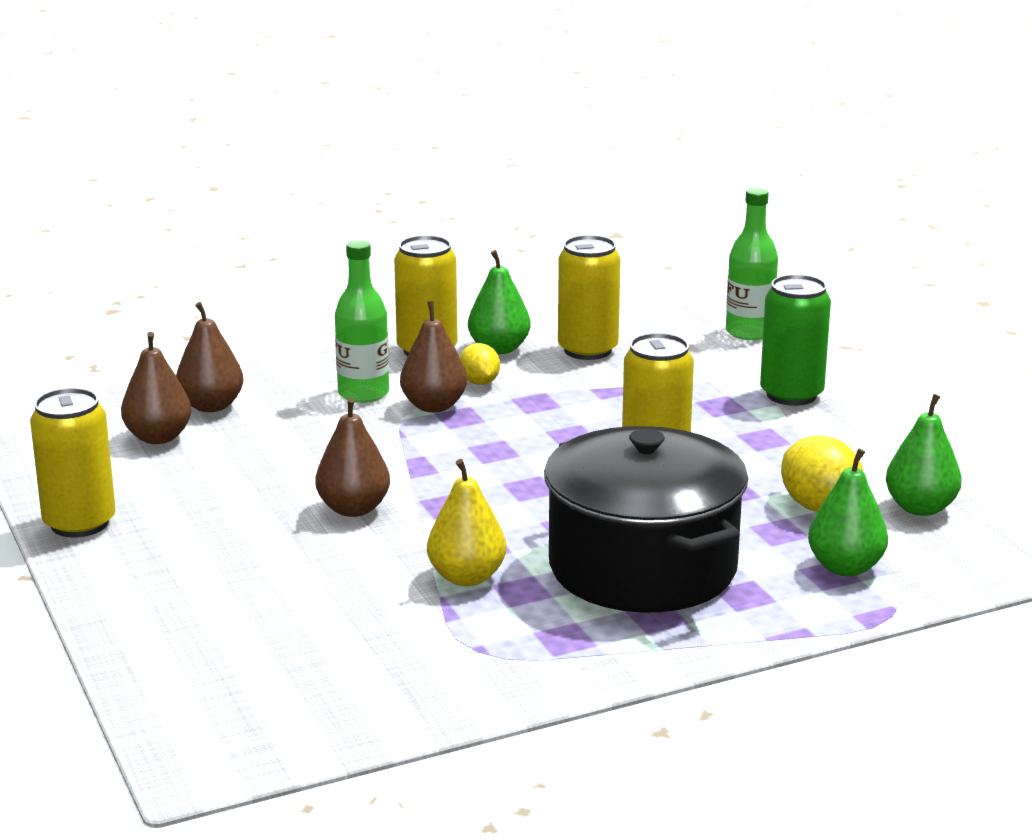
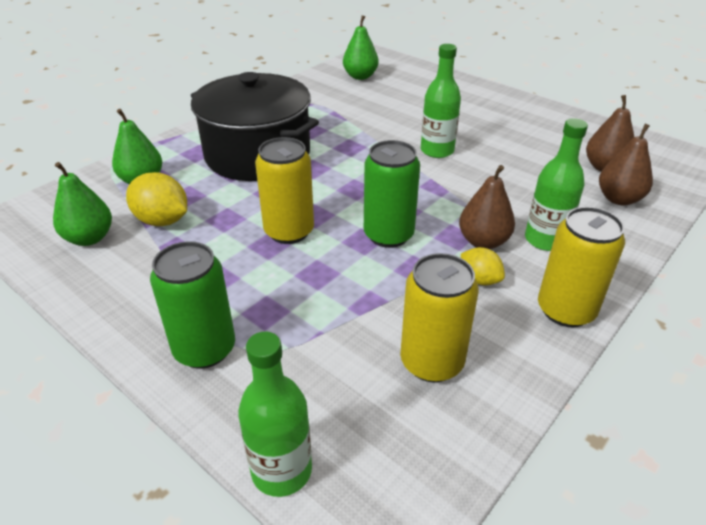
camera: 155 degrees right, 15 degrees up
(79, 523) = (550, 113): yellow can -> none
(353, 509) = (437, 151): brown pear -> green bottle
(466, 577) = (342, 130): yellow pear -> none
(499, 349) = (511, 335): green pear -> green pear (360, 76)
(536, 433) = (388, 235): none -> green can

